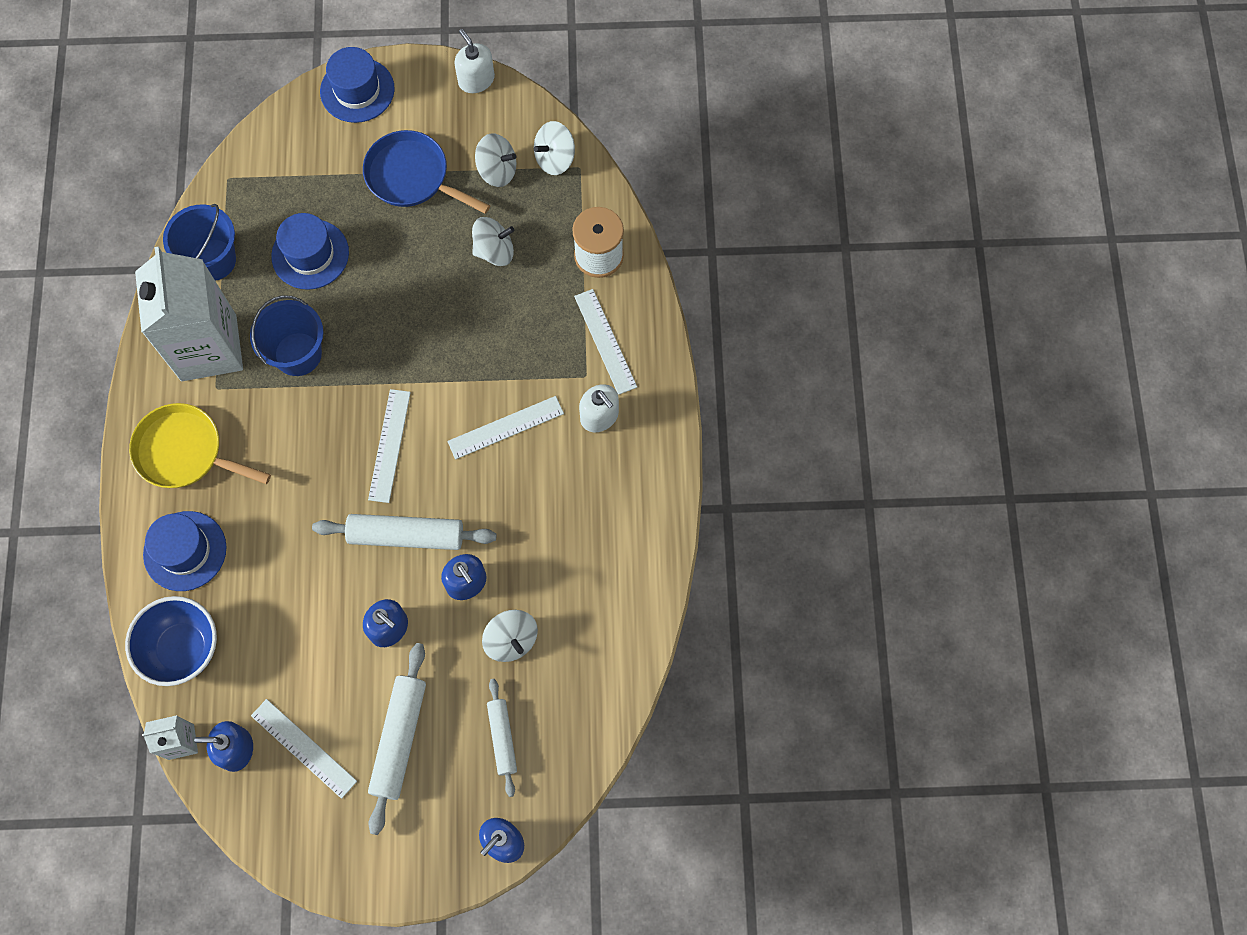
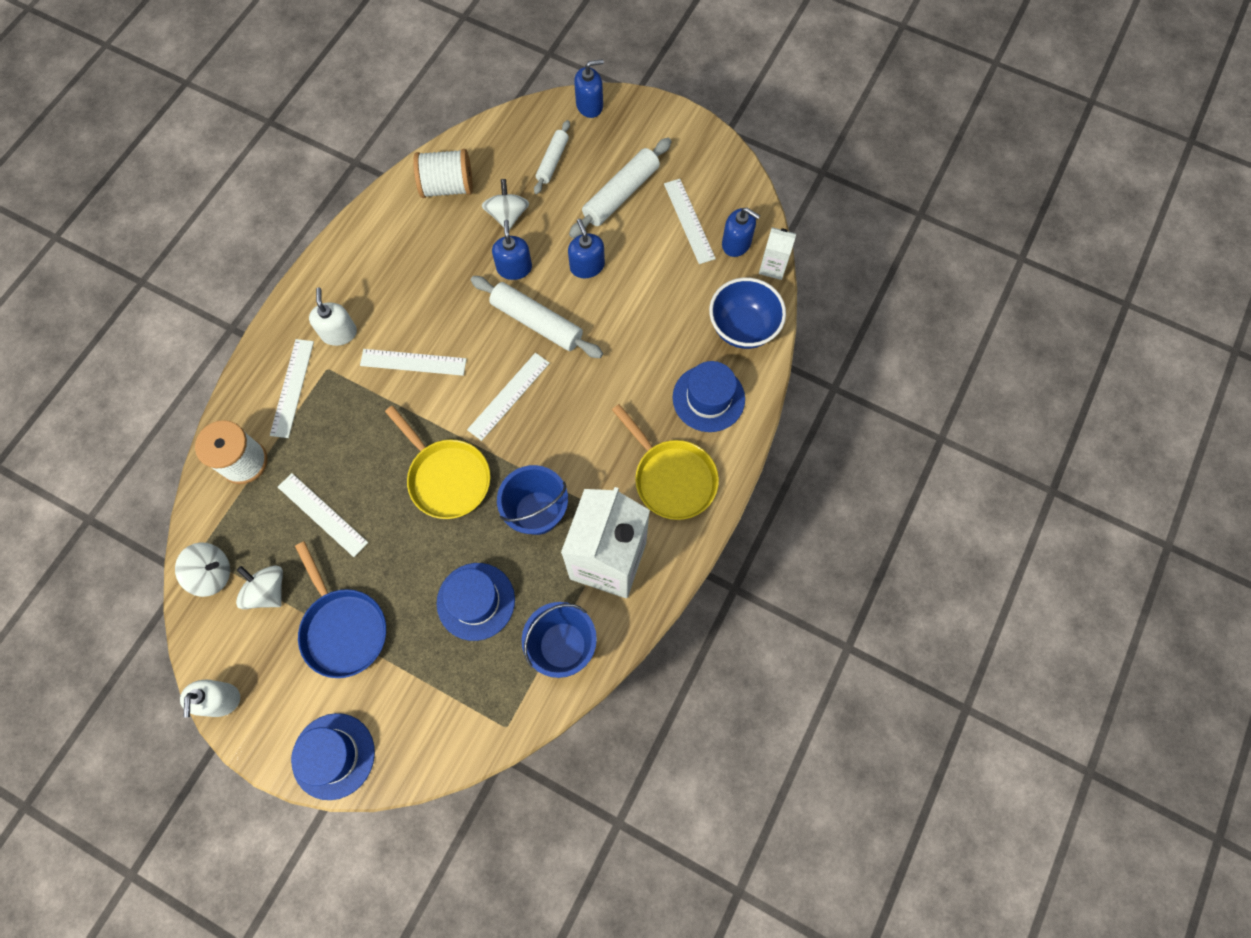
camera: 150 degrees left, 0 degrees up
(402, 340) = (447, 477): none -> yellow pan
(494, 251) = (322, 514): white spinning top -> white ruler
(600, 638) = (447, 186): none -> white spool

